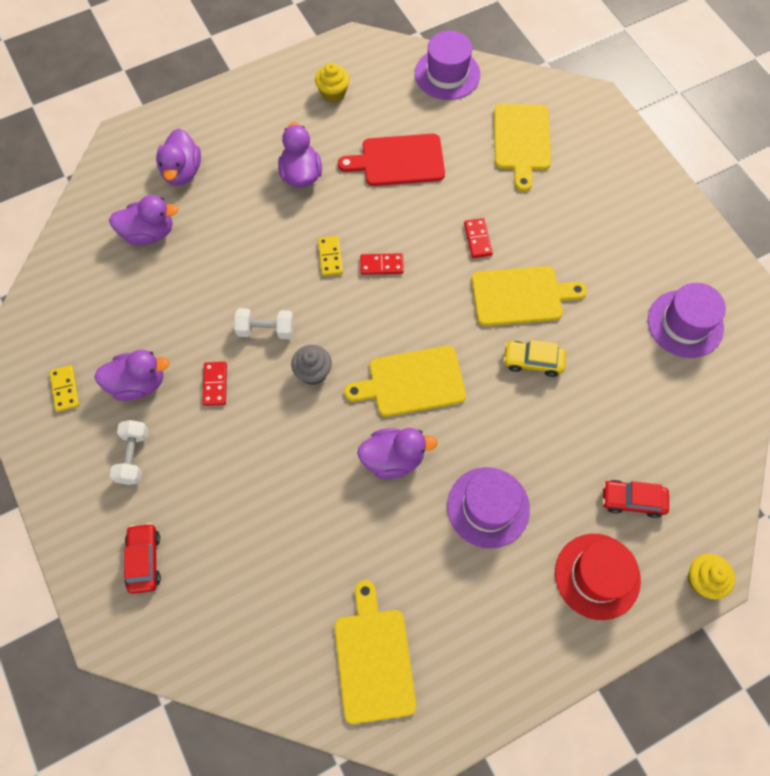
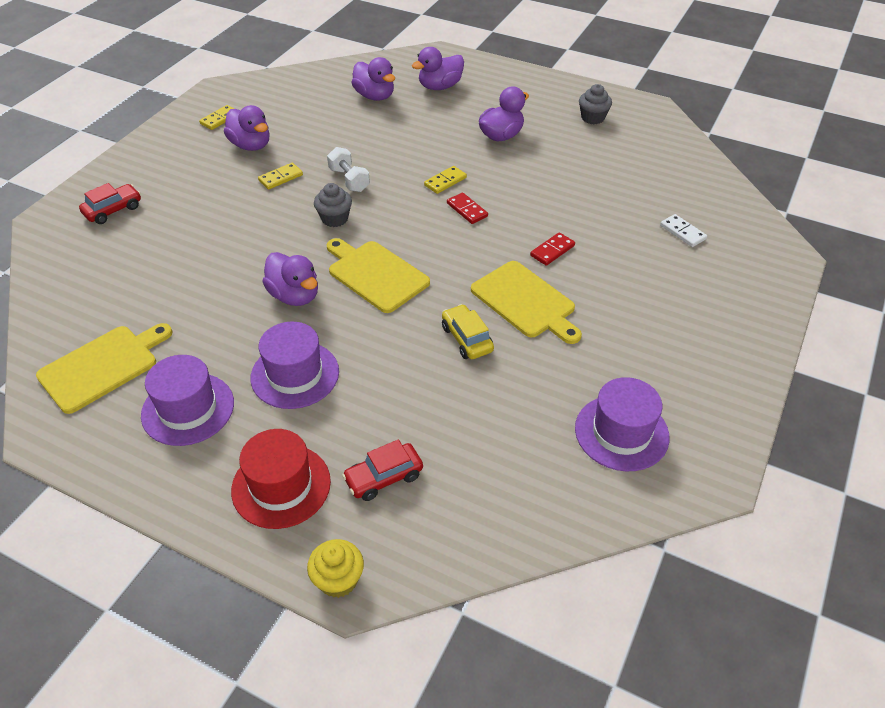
camera: 55 degrees right, 20 degrees down
(134, 456) = (191, 169): white dumbbell -> none
(215, 384) = (280, 178): red domino -> yellow domino
(333, 93) = (592, 118): yellow cupcake -> grey cupcake
(398, 161) = (574, 175): red cutting board -> none
(447, 74) = (690, 163): purple hat -> purple hat (188, 409)
(521, 141) = (683, 232): yellow cutting board -> white domino
(632, 500) = (383, 477): red car -> red car turned 90 degrees counterclockwise

